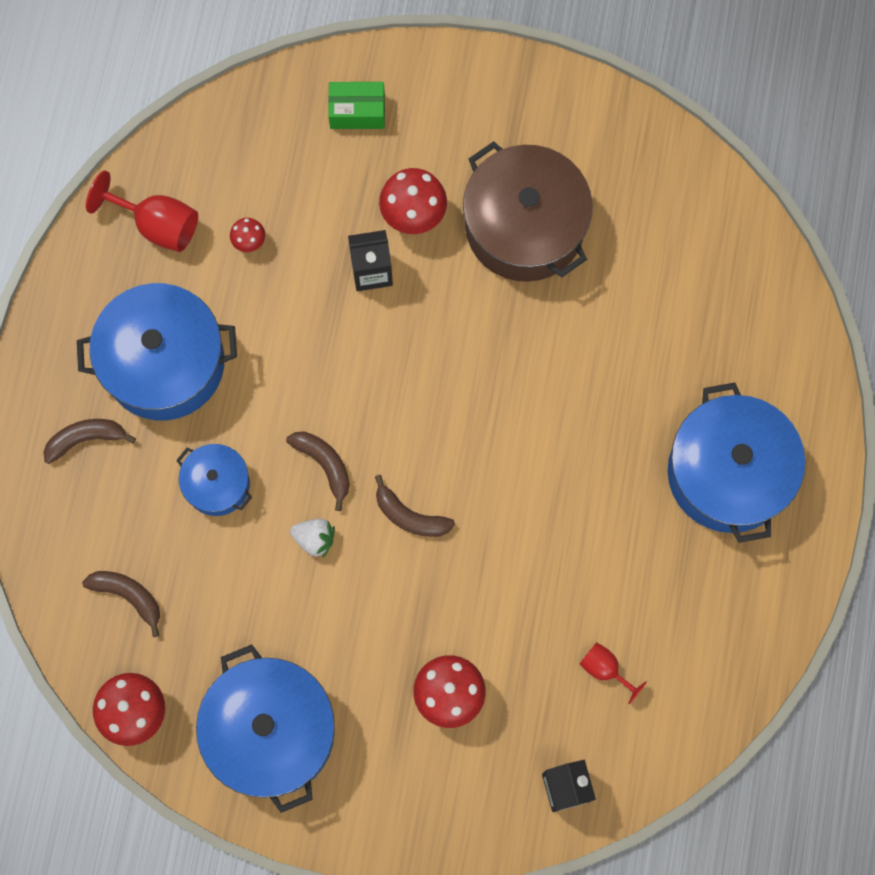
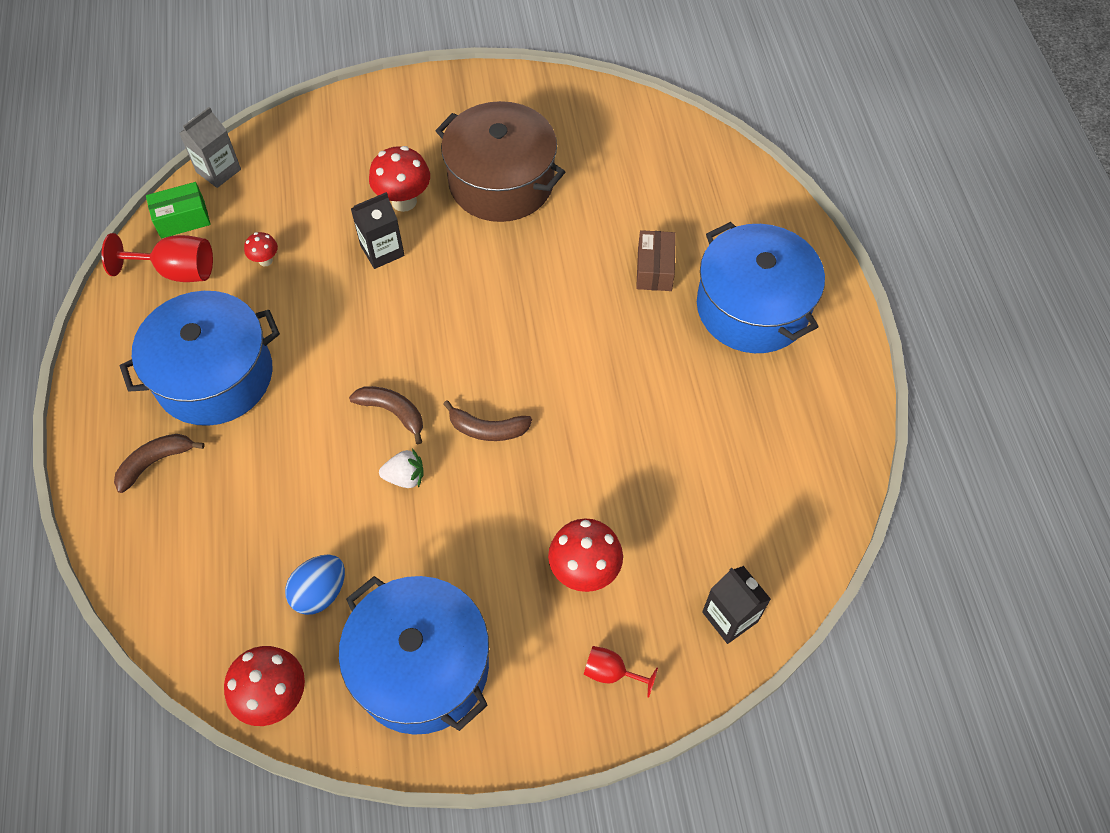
camera: 20 degrees left, 15 degrees down
(128, 596) = (236, 588): brown banana -> none
(202, 628) = (320, 592): none -> blue egg
(217, 484) = (296, 460): blue pot -> none
(231, 109) = (218, 171): none -> grey carton
(357, 111) = (329, 143): green box -> green box (182, 219)
(605, 669) = (719, 498): red goblet -> red goblet (611, 672)
(645, 392) = (654, 269): none -> brown box

